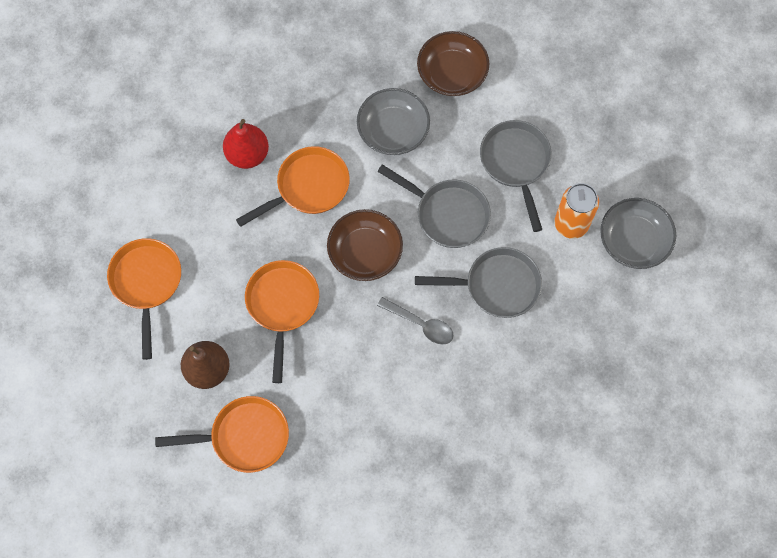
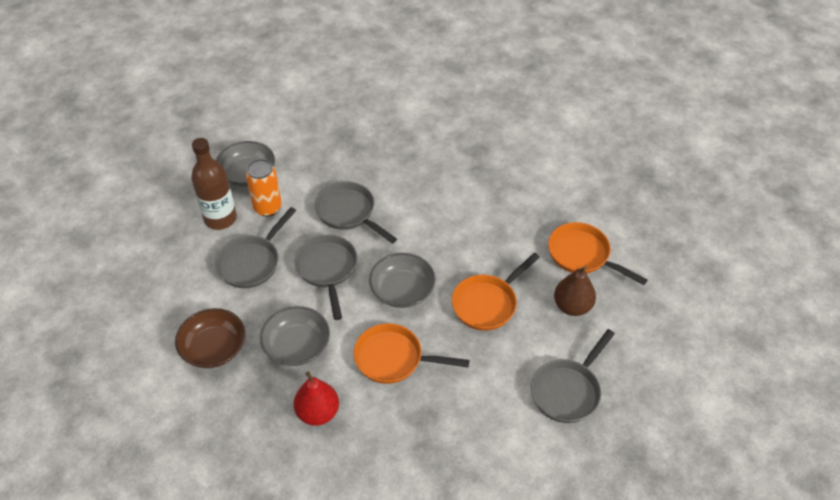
camera: 135 degrees left, 20 degrees down
(146, 283) = (567, 391): orange pan -> grey pan
(247, 154) = (410, 417): red pear -> red pear (318, 412)
(365, 252) = (402, 290): brown bowl -> grey bowl
(420, 324) = (415, 229): grey spoon -> none
(595, 176) = (220, 219): none -> brown bottle

